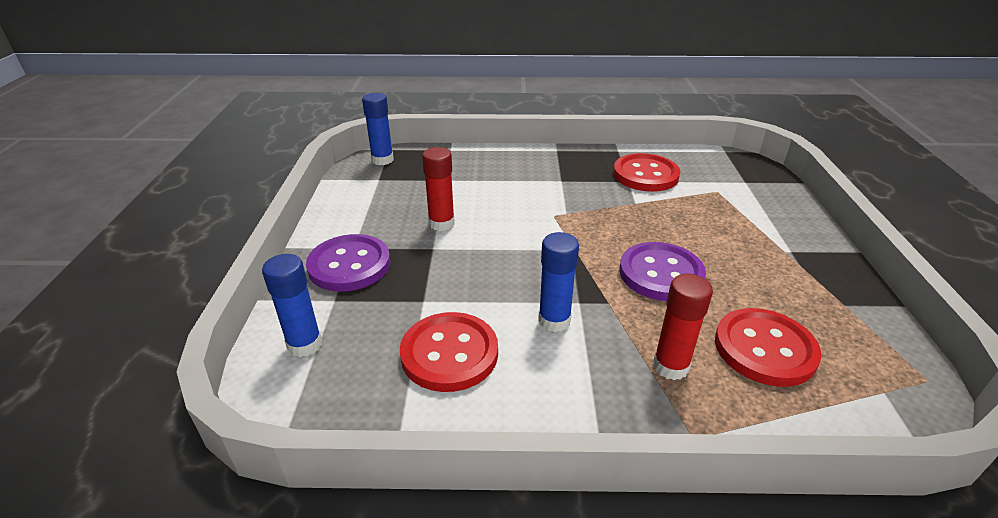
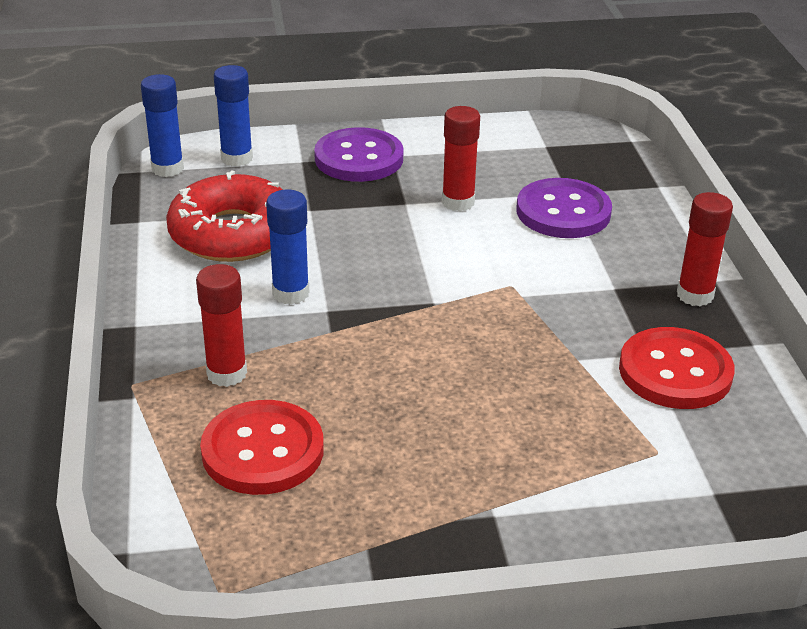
camera: 80 degrees right, 0 degrees up
(382, 160) = (596, 140): blue glue stick -> blue glue stick (167, 168)
(449, 353) = (232, 233): red button -> red donut
(572, 158) = (695, 295): none -> red glue stick
(661, 274) = (397, 375): purple button -> purple button (563, 212)

